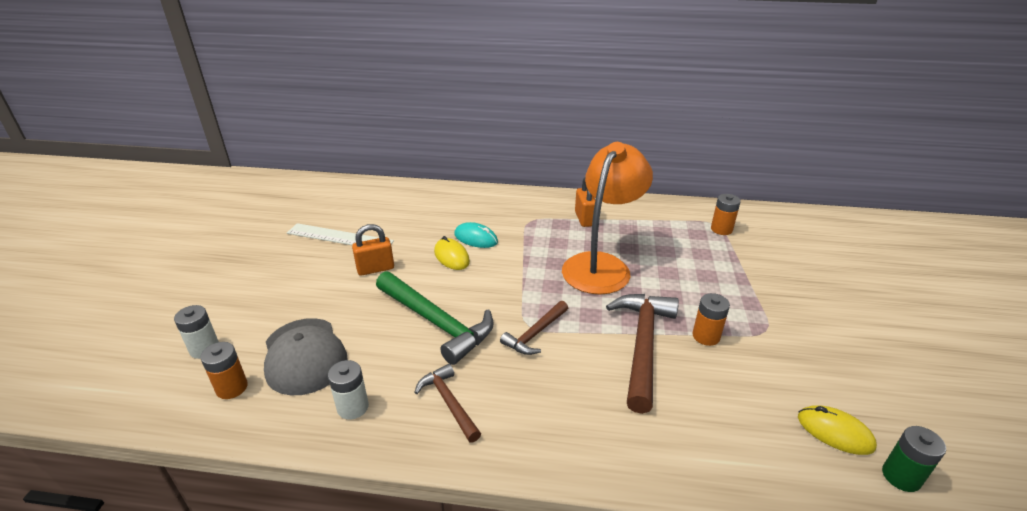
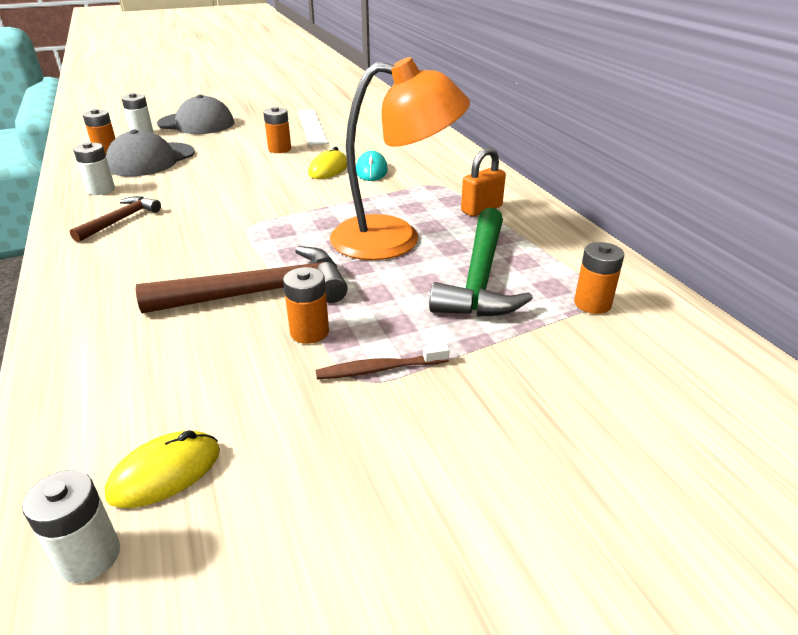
camera: 60 degrees right, 0 degrees up
(229, 302) = (196, 123): none -> grey cap
(375, 269) = (279, 149): orange padlock -> orange battery
(436, 322) = (224, 189): green hammer -> green hammer (480, 277)
(535, 334) = (238, 232): brown hammer -> none
(757, 321) = (379, 369): none -> brown toothbrush
(835, 432) = (165, 473): yellow mouse -> yellow mouse turned 45 degrees clockwise
(901, 476) = (89, 556): green battery -> white battery

